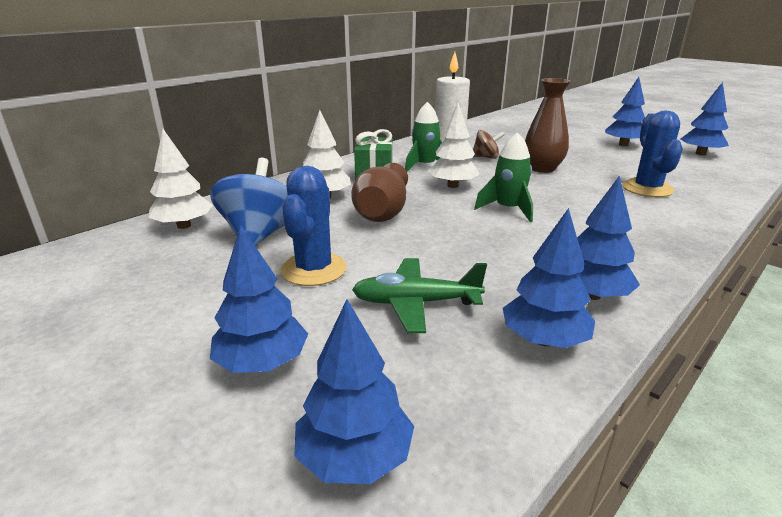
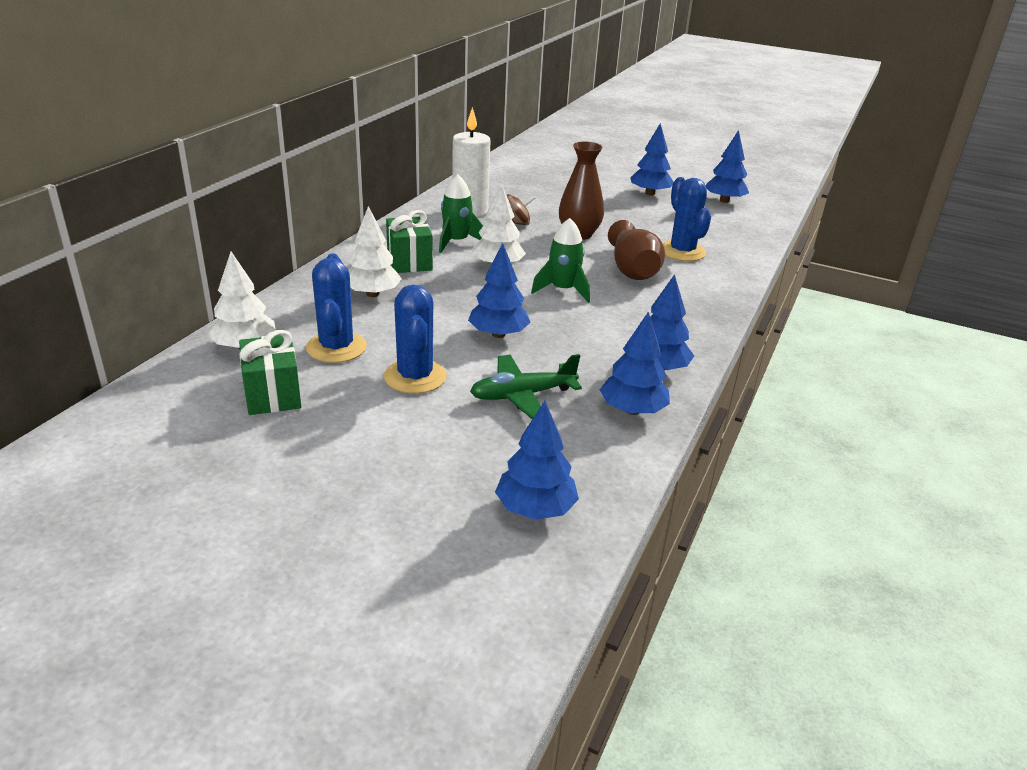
camera: 20 degrees left, 5 degrees up
(169, 268) = (272, 394): none -> green gift
(260, 235) = (336, 347): blue spinning top -> blue cactus
(262, 363) = (427, 461): blue tree -> blue tree (498, 334)
(383, 211) = (443, 306): brown vase -> brown vase (632, 269)

